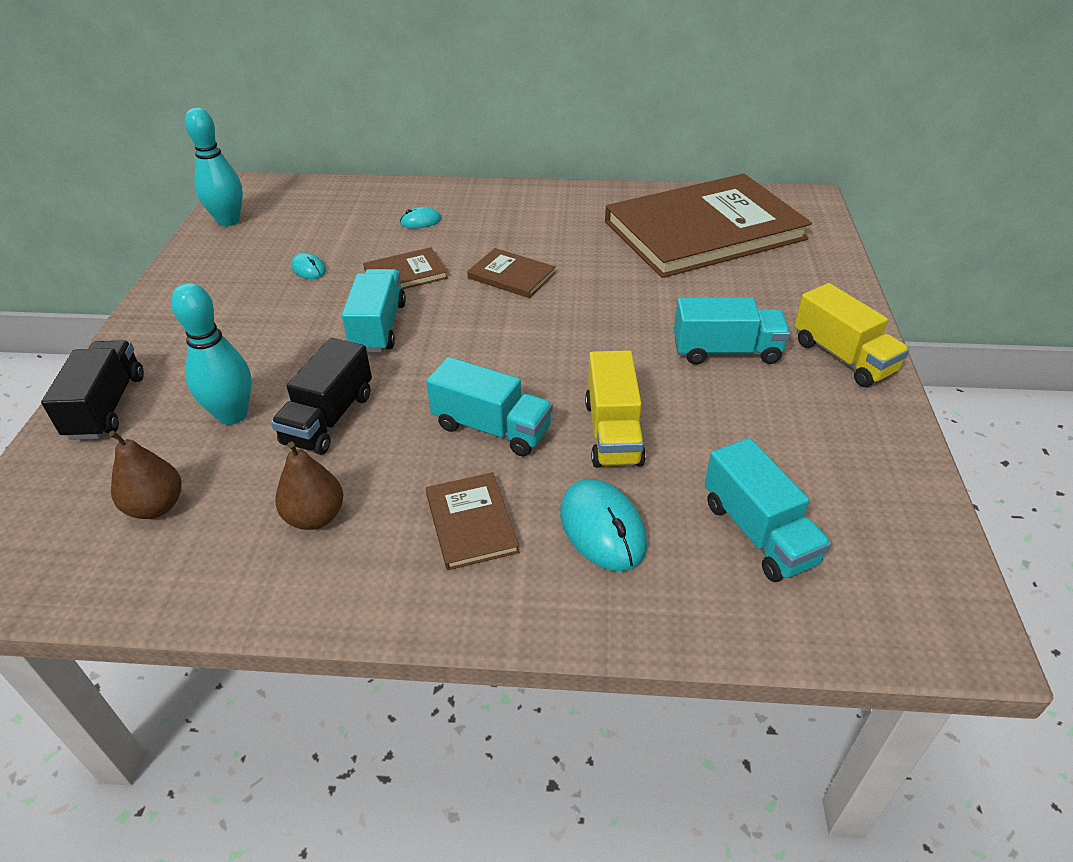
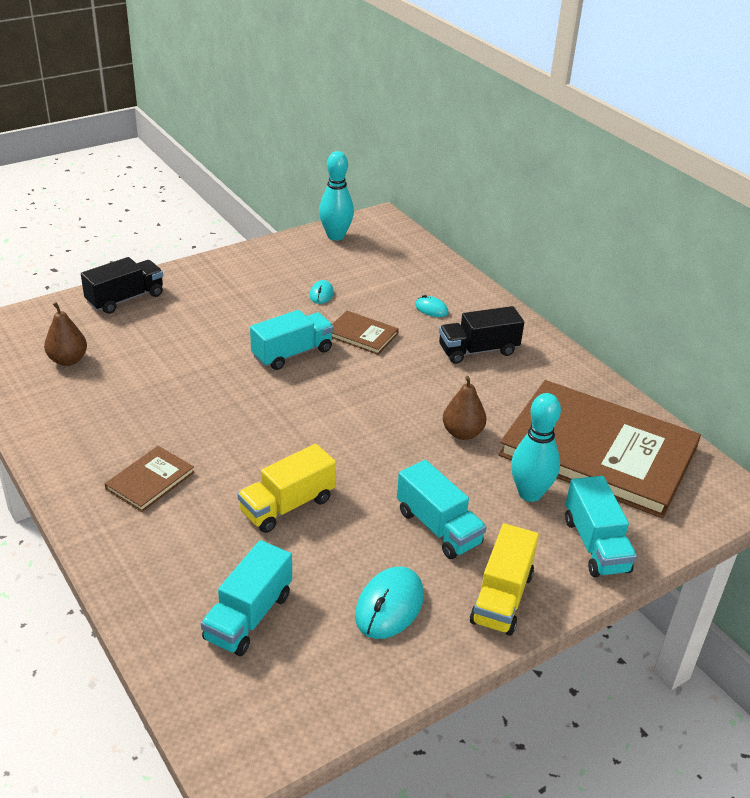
camera: 50 degrees right, 5 degrees down
(232, 415) = (158, 344): turquoise bowling pin -> turquoise bowling pin (530, 493)
(315, 517) = (105, 418): brown pear -> brown pear (462, 433)
(329, 418) = (188, 380): black truck -> black truck (478, 350)
(491, 428) = (240, 449): turquoise truck -> turquoise truck (595, 545)
(511, 276) = (414, 381): brown book -> none
(602, 528) = (191, 539): turquoise mouse -> turquoise mouse (389, 606)

